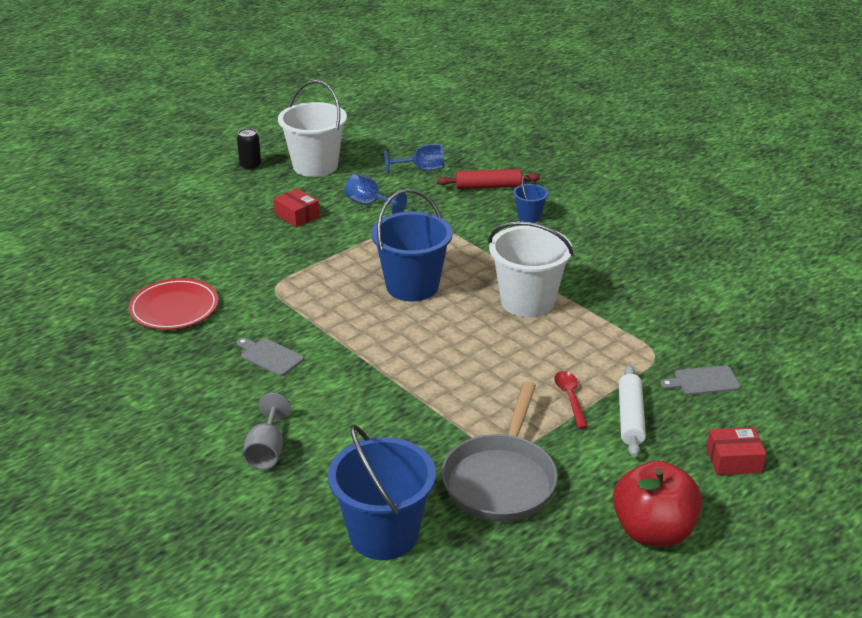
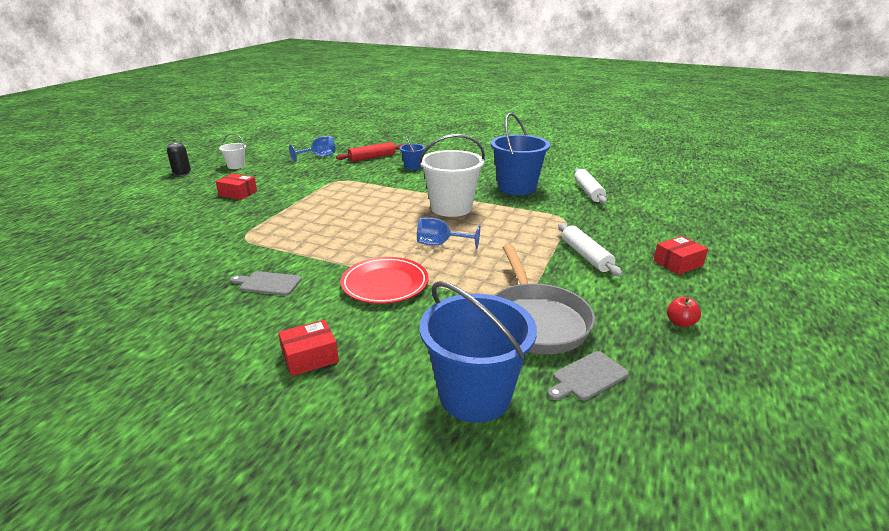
camera: 25 degrees left, 5 degrees down
(174, 308) = (154, 270): red plate -> red plate (385, 284)
(267, 451) = (310, 357): grey goblet -> red box
(315, 166) = (236, 166): white bucket -> white bucket, size x0.48
(369, 204) = (292, 178): blue goblet -> blue goblet (440, 244)
(412, 286) = (359, 215): blue bucket -> blue bucket (516, 188)
(570, 398) = (533, 254): red spoon -> none
(653, 531) = (680, 323): red apple -> red apple, size x0.41
(703, 381) = (608, 225): grey cutting board -> grey cutting board (588, 377)
(731, 319) = (588, 191): none -> white rolling pin

